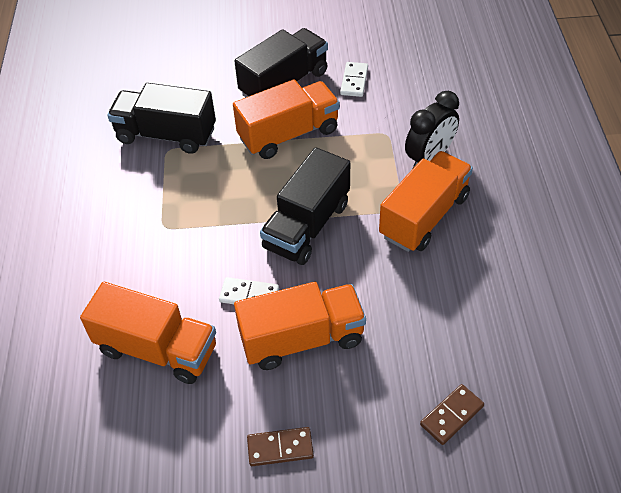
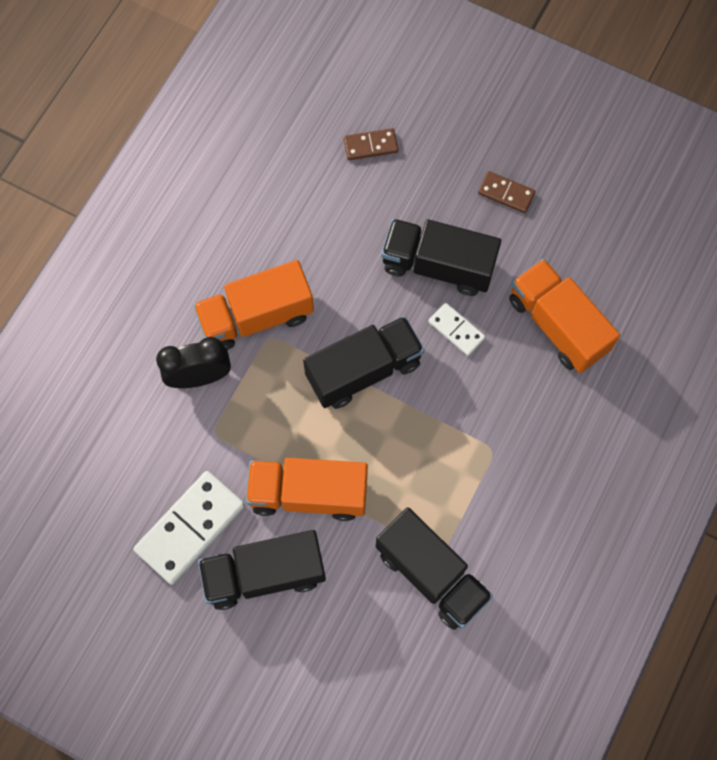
camera: 150 degrees left, 20 degrees up
(302, 339) = (438, 266): orange truck -> black truck
(354, 81) = (190, 528): white domino -> white domino, size x1.89

